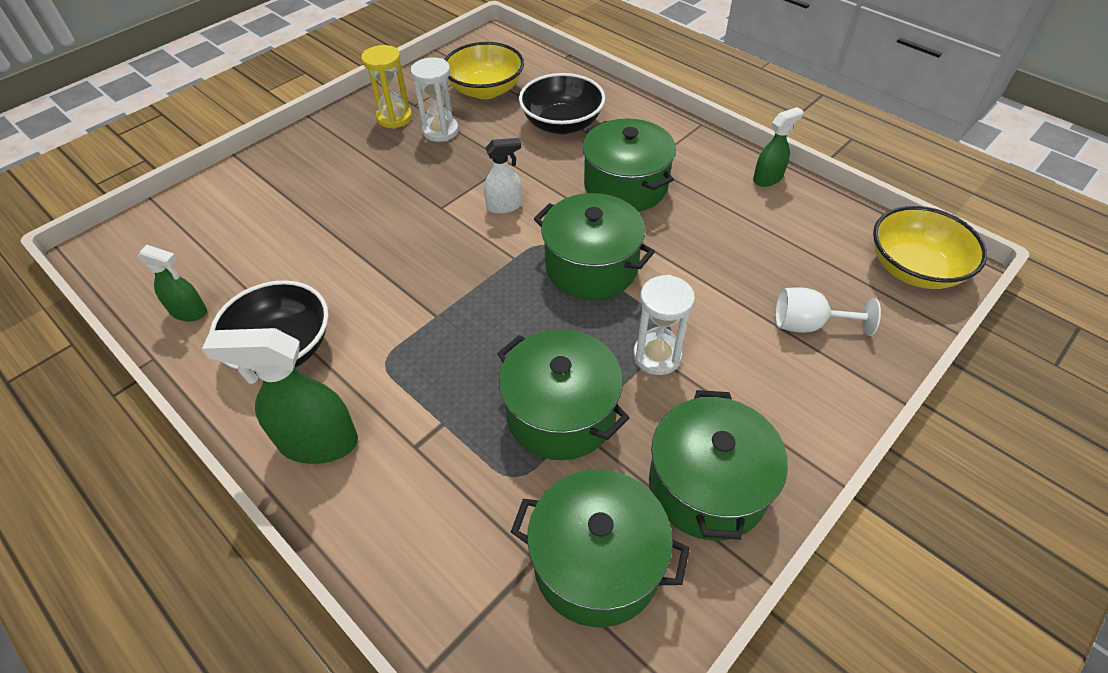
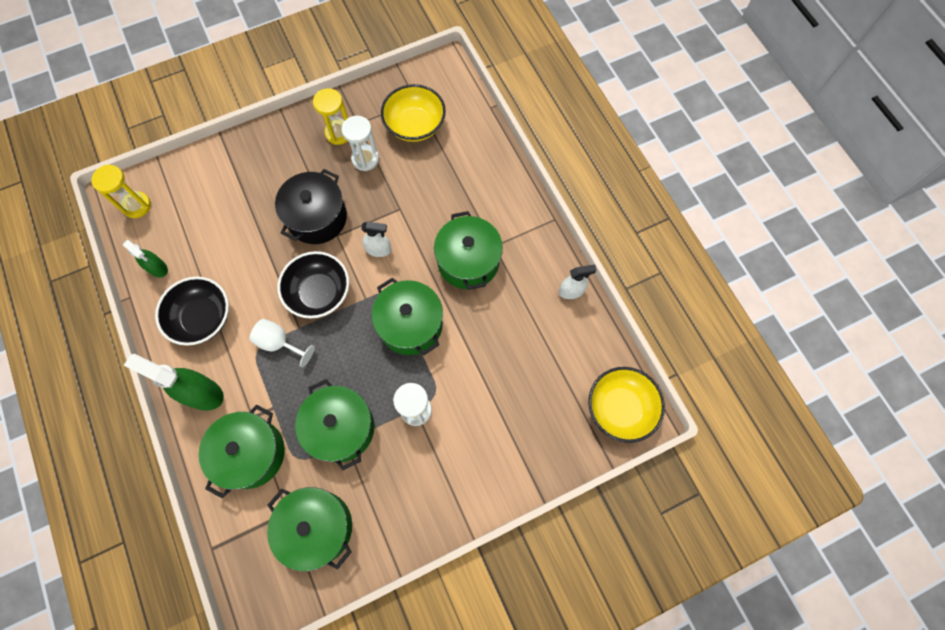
camera: 20 degrees right, 20 degrees up
(134, 253) = (137, 206): none -> yellow hourglass
(405, 198) = (317, 217): none -> black pot
(562, 124) = (453, 182): black bowl -> black bowl (319, 293)
(707, 486) = (398, 507): green pot -> green pot (251, 453)
(768, 178) = (571, 291): green spray bottle -> white spray bottle
(808, 325) = (521, 424): white goblet -> white goblet (279, 343)

